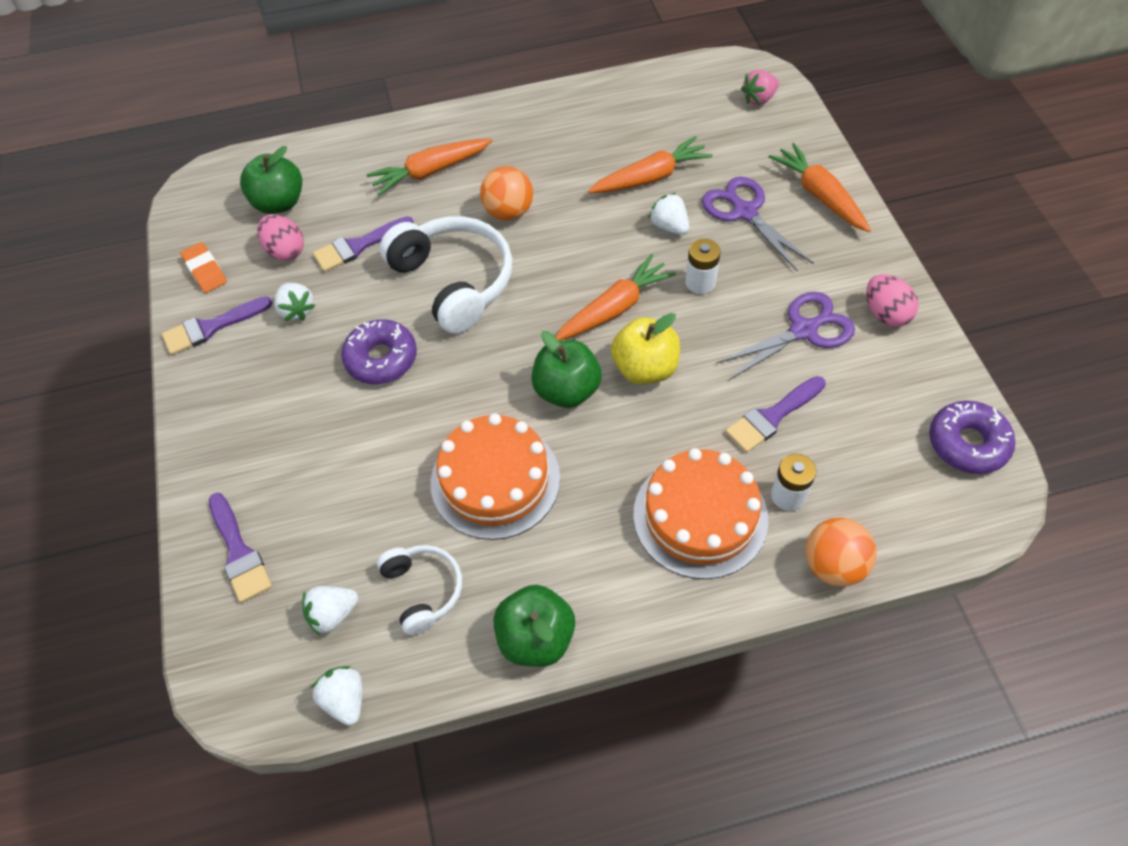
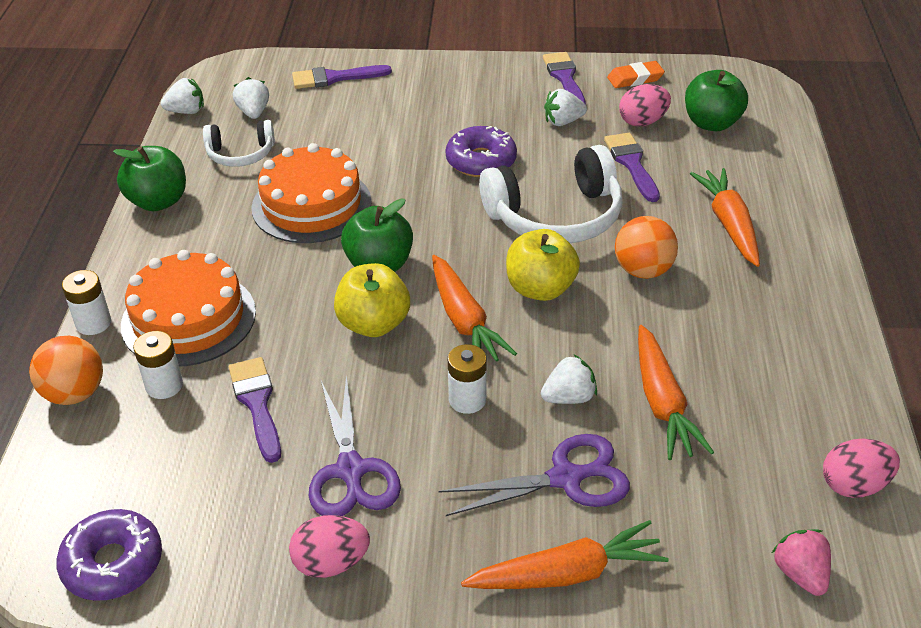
camera: 105 degrees right, 15 degrees down
(555, 270) = (540, 289): none -> yellow apple
(678, 84) = (854, 485): none -> pink egg
(743, 600) = (93, 323): none -> white battery

